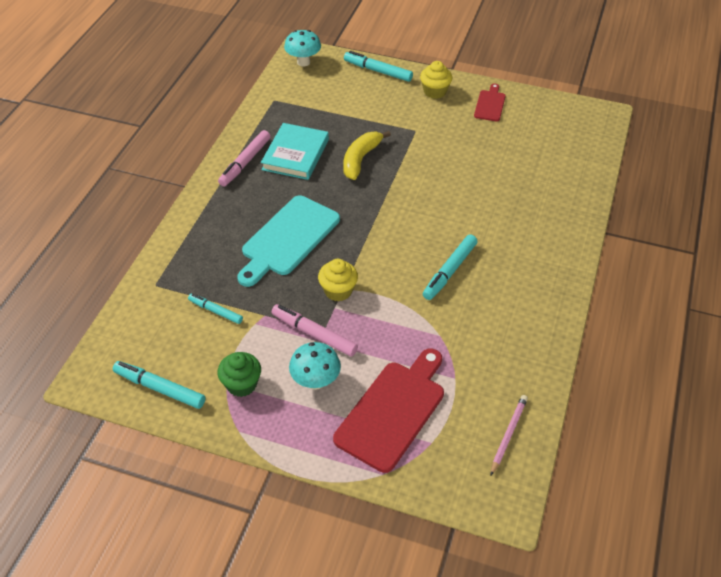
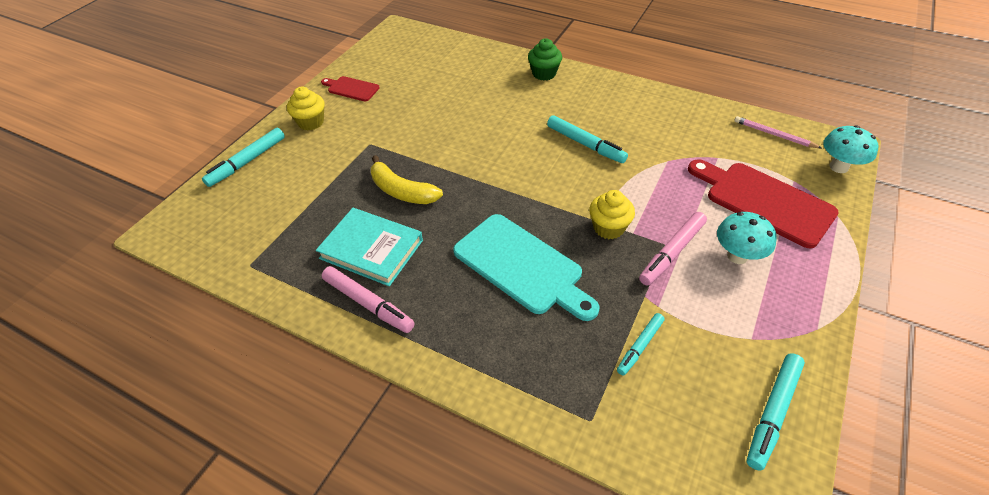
camera: 80 degrees left, 0 degrees up
(241, 384) = (751, 323): green cupcake -> green cupcake (544, 73)
(303, 62) = (184, 229): turquoise mushroom -> turquoise mushroom (838, 167)

